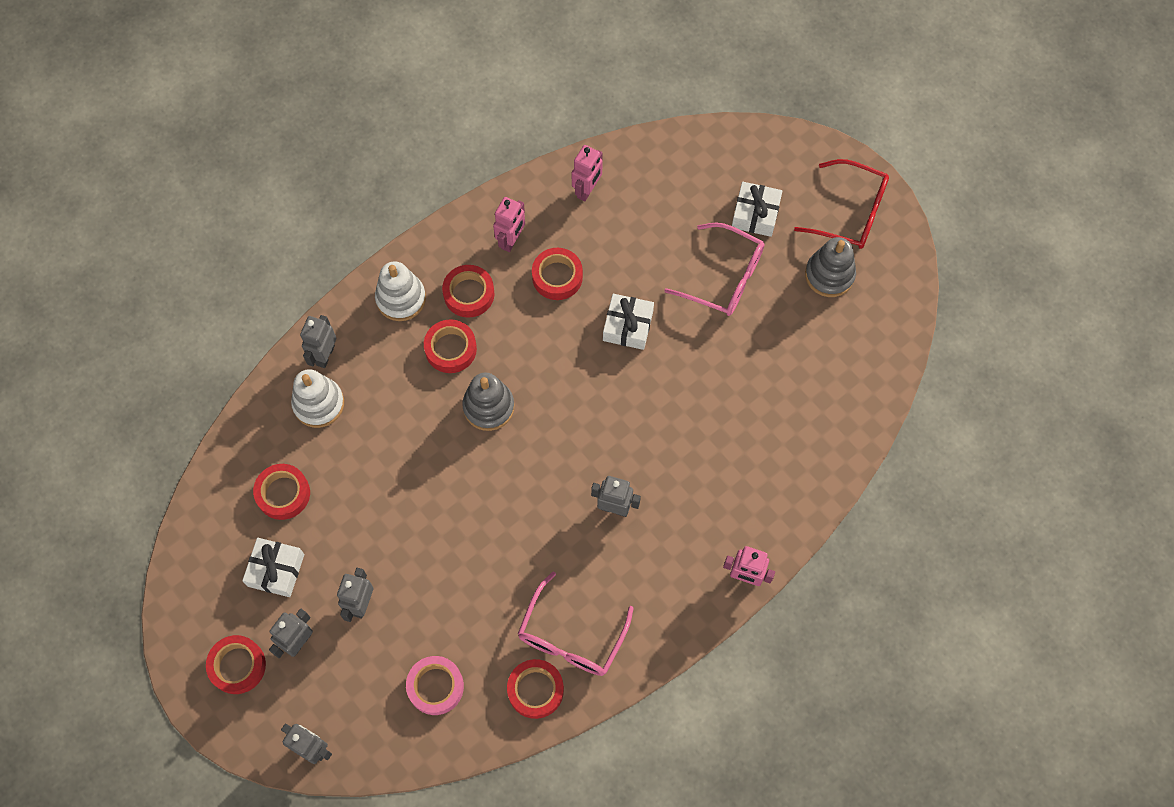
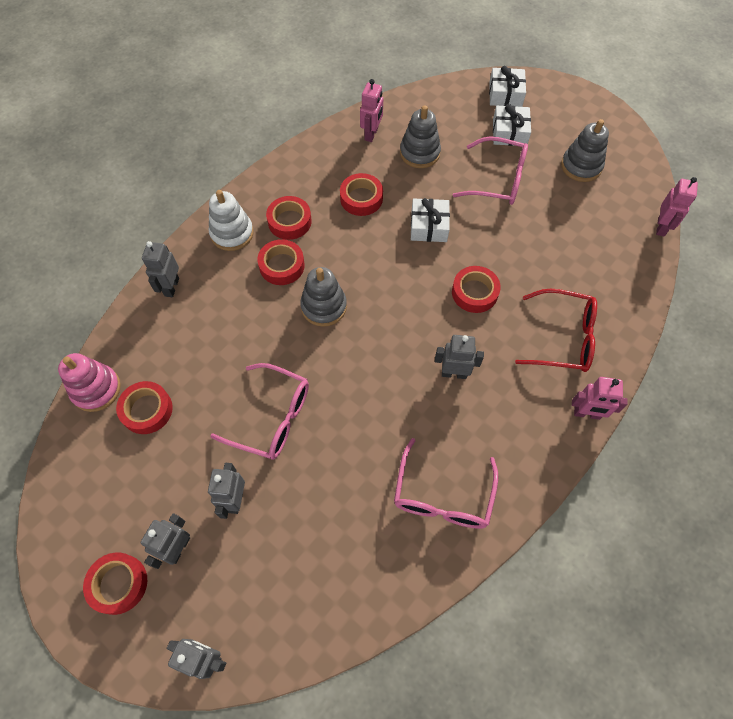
camera: 10 degrees left, 5 degrees down
(233, 462) = (96, 389): none -> pink stacking toy
(276, 570) = (147, 482): white gift -> white gift (505, 94)
(318, 404) = (171, 327): white stacking toy -> none
(411, 524) = (271, 417): none -> pink glasses
(435, 686) = (321, 569): pink tape -> none
(511, 240) = (317, 177): pink robot -> pink robot (661, 227)
(535, 690) = (420, 554): red tape -> red tape (474, 292)
(639, 226) = (419, 153): none -> grey stacking toy
(850, 212) = (582, 122): red glasses -> red glasses (562, 338)

